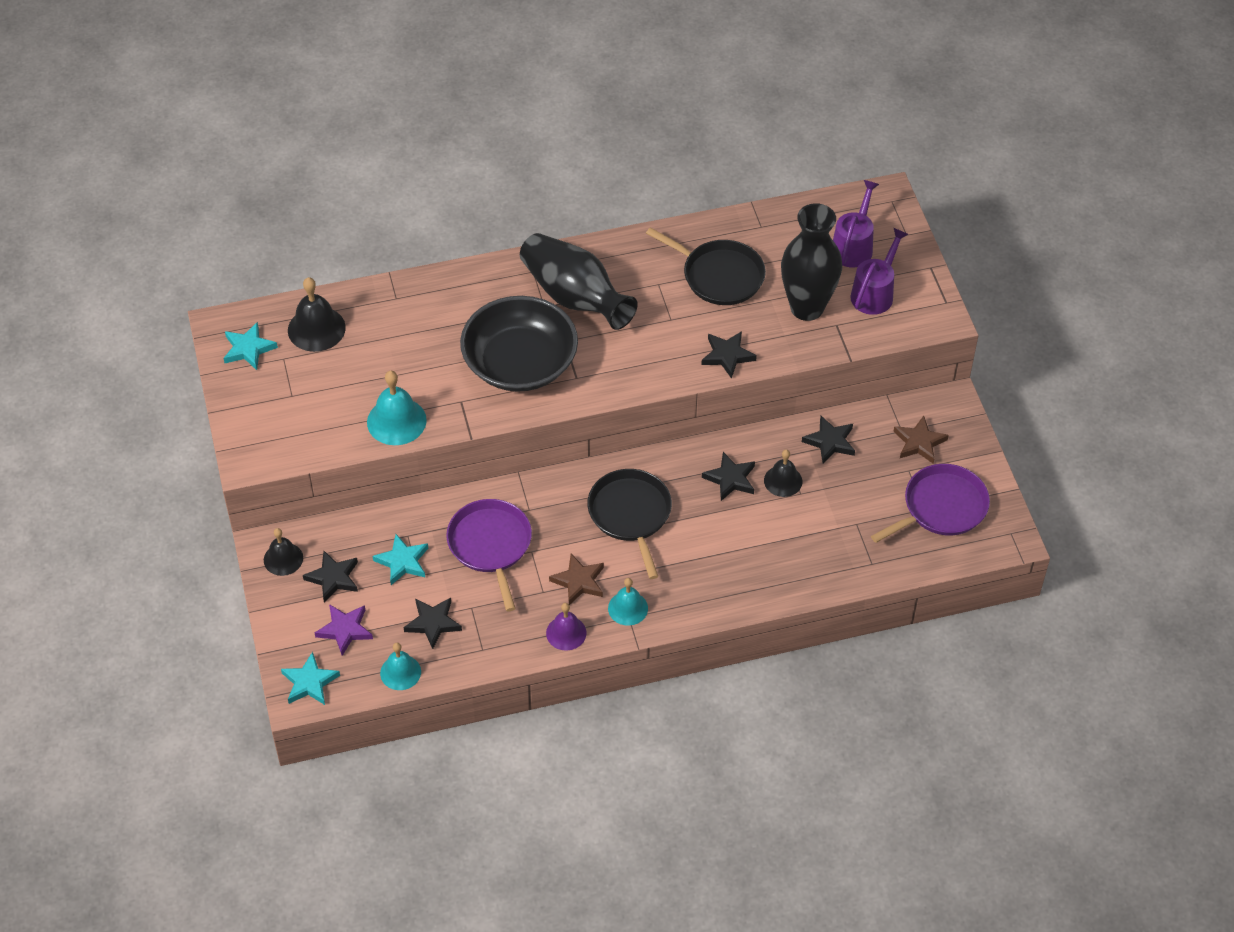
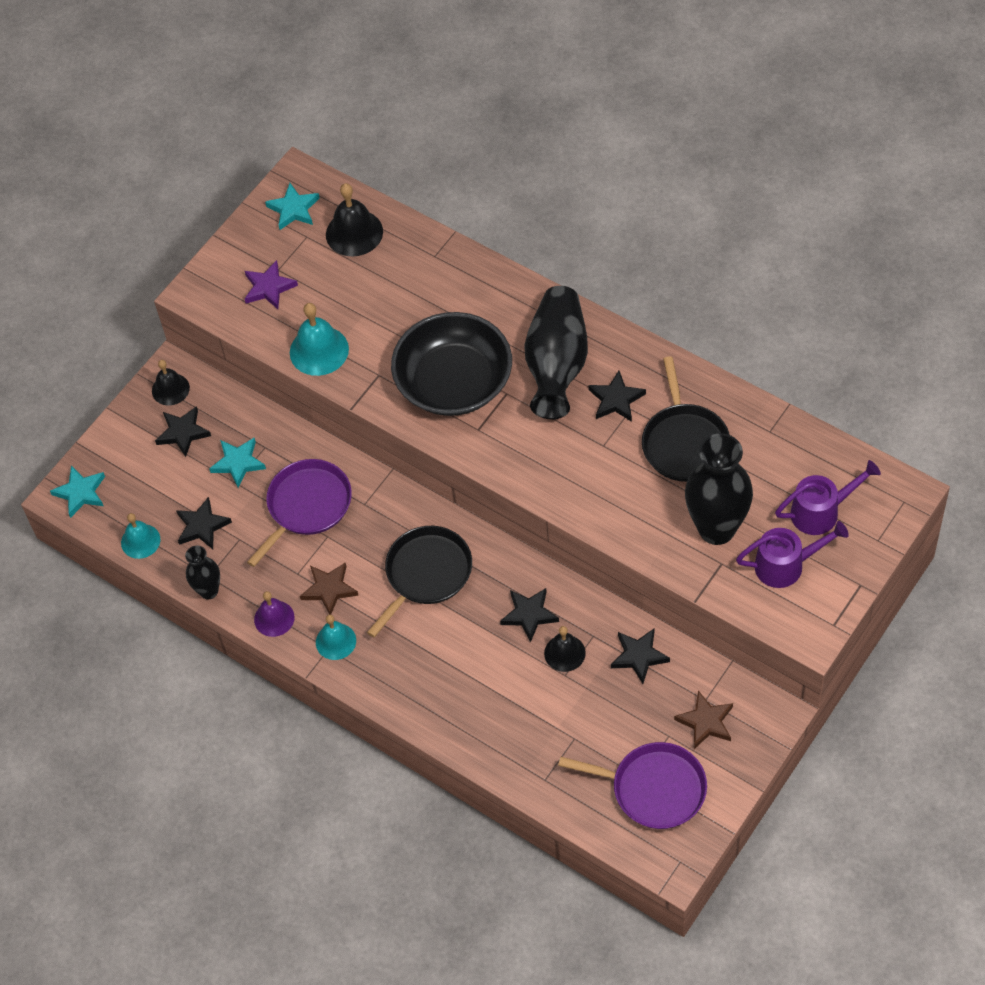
camera: 55 degrees right, 5 degrees up
(345, 630) = (145, 477): purple star -> purple star (269, 287)
(496, 658) = (209, 591): none -> black vase
(727, 355) = (606, 512): black star -> black star (616, 399)

